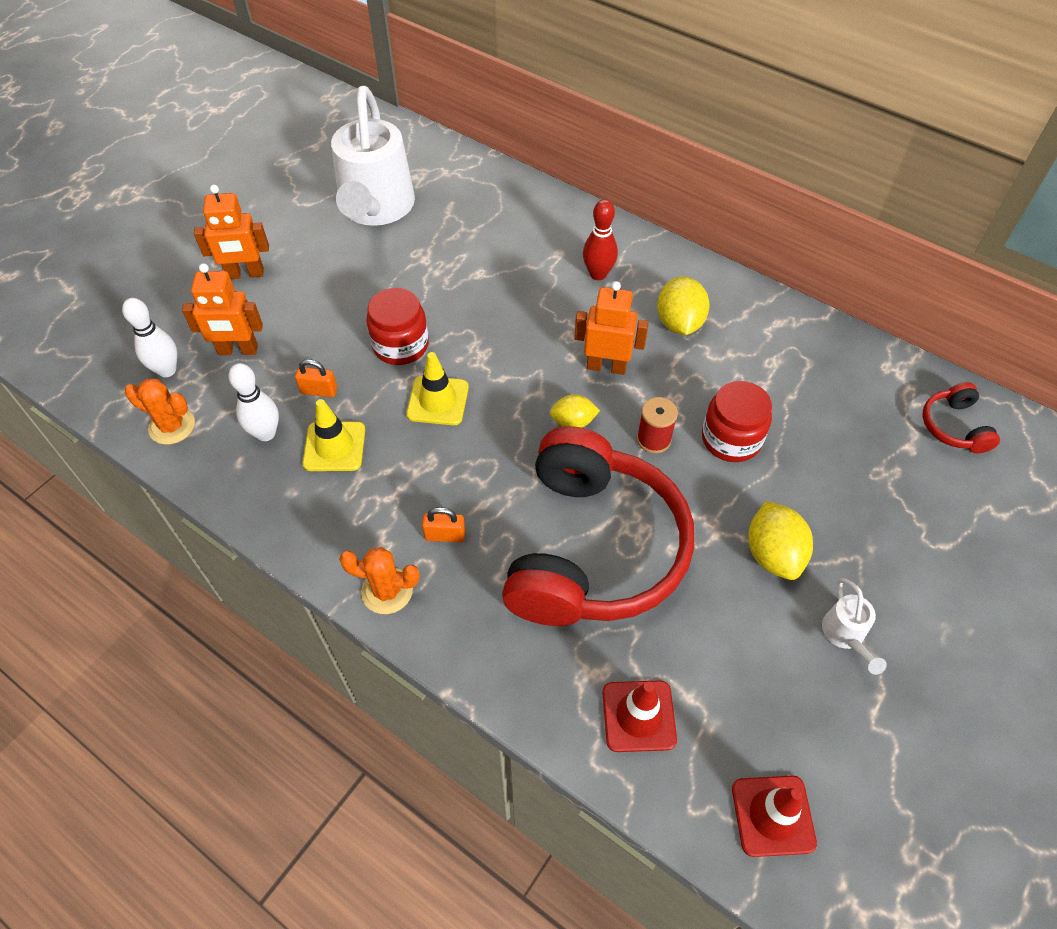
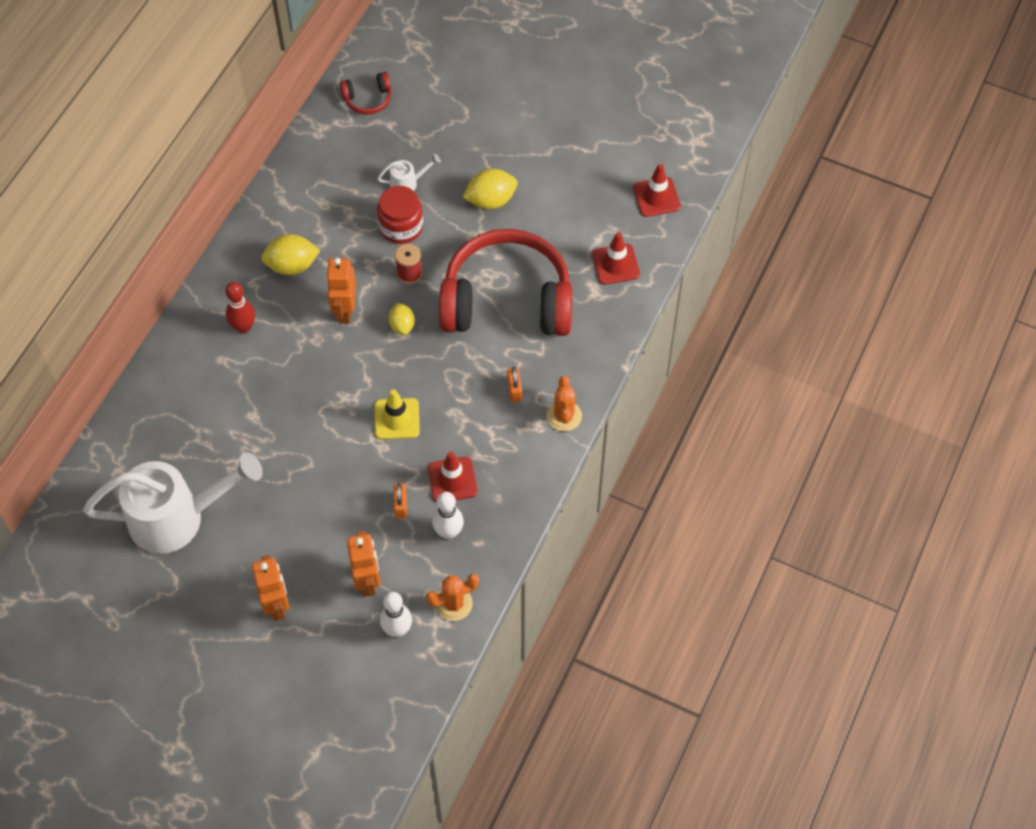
camera: 100 degrees left, 5 degrees up
(172, 426) = (453, 603): orange cactus -> orange cactus turned 60 degrees clockwise
(334, 446) = (452, 480): yellow traffic cone -> red traffic cone
(400, 345) = (344, 458): red jar -> none
(845, 635) = (540, 163): white watering can -> white watering can (408, 183)

